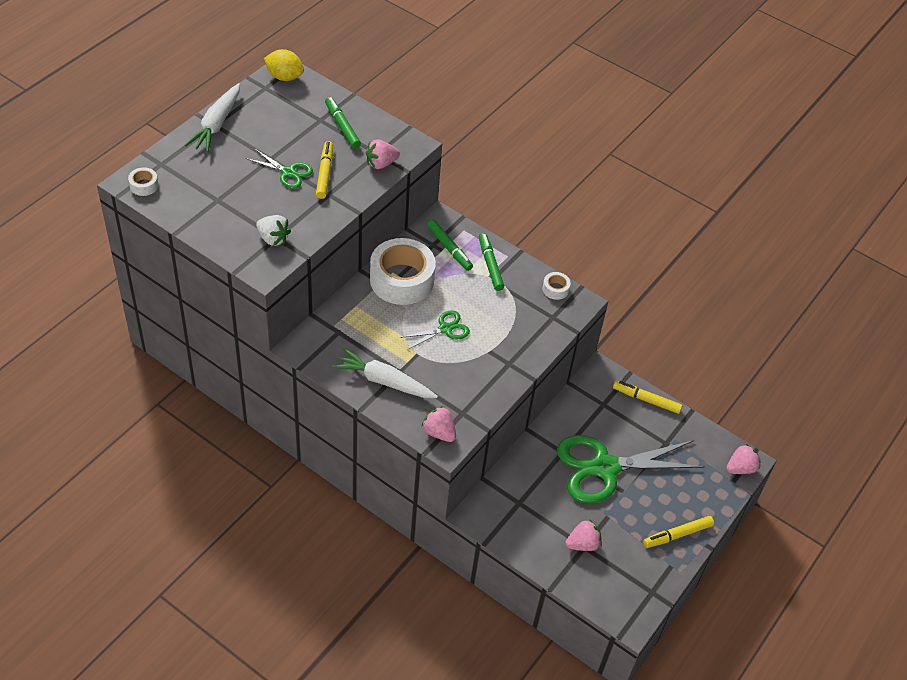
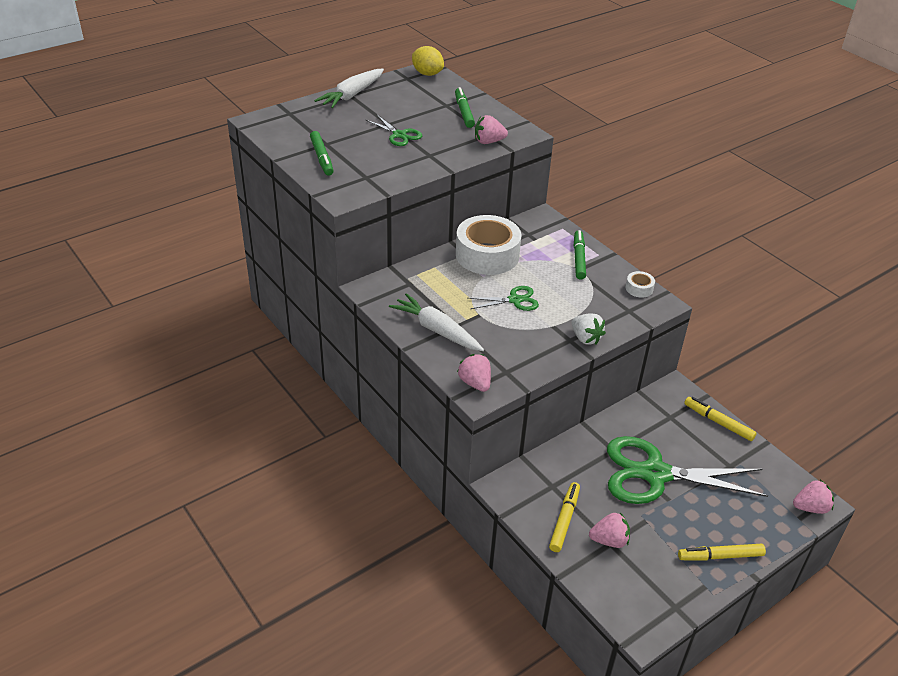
camera: 20 degrees right, 10 degrees down
(144, 185) = (266, 124): white tape -> none
(273, 238) = (362, 177): white strawberry -> white strawberry (585, 338)
(324, 173) = (432, 141): yellow marker -> yellow marker (564, 520)
(449, 248) = (543, 239): green marker -> green marker (322, 158)

